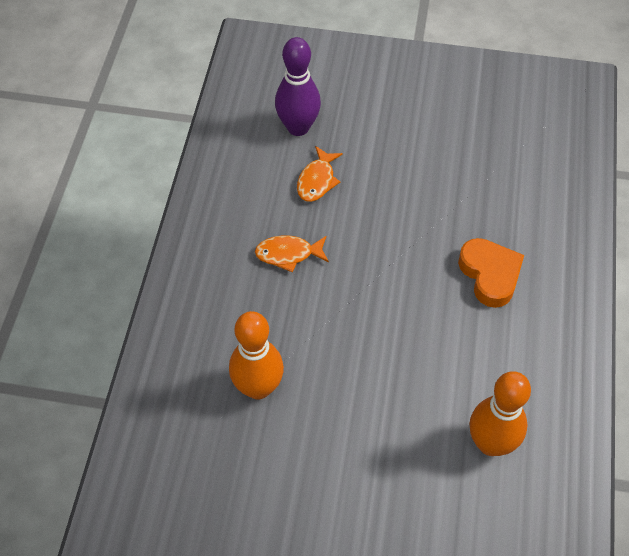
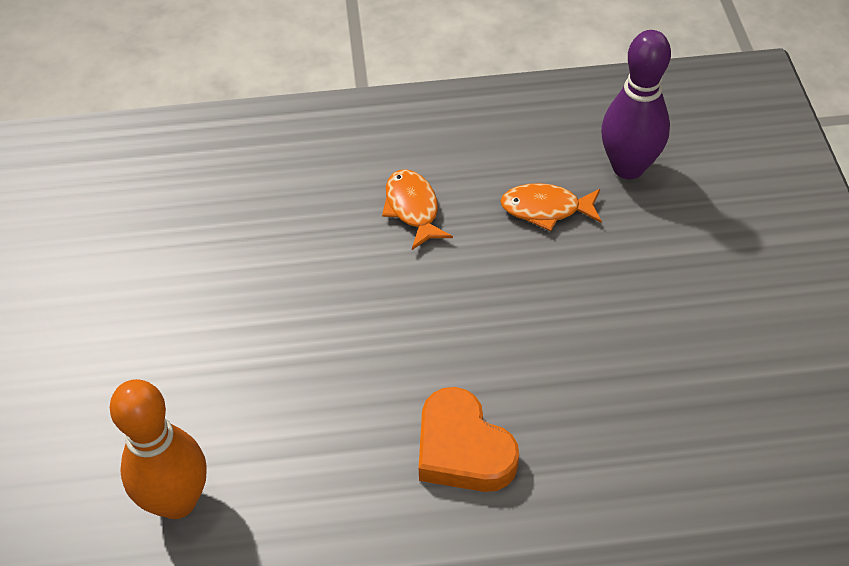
camera: 75 degrees right, 5 degrees down
(258, 387) = (207, 228): orange bowling pin -> none
(490, 275) = (462, 449): orange heart -> orange heart turned 90 degrees clockwise

